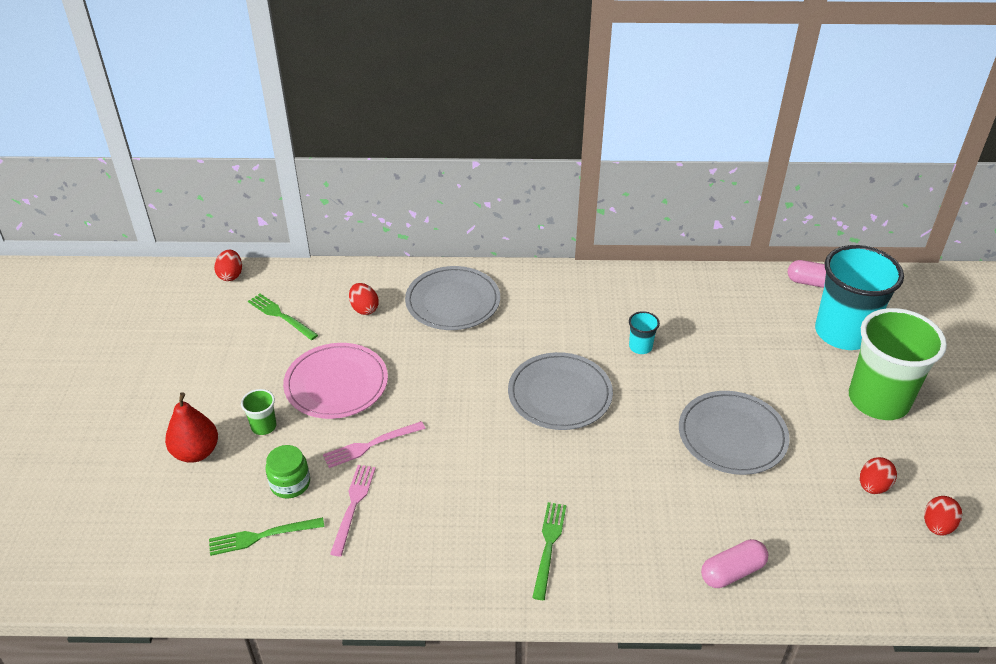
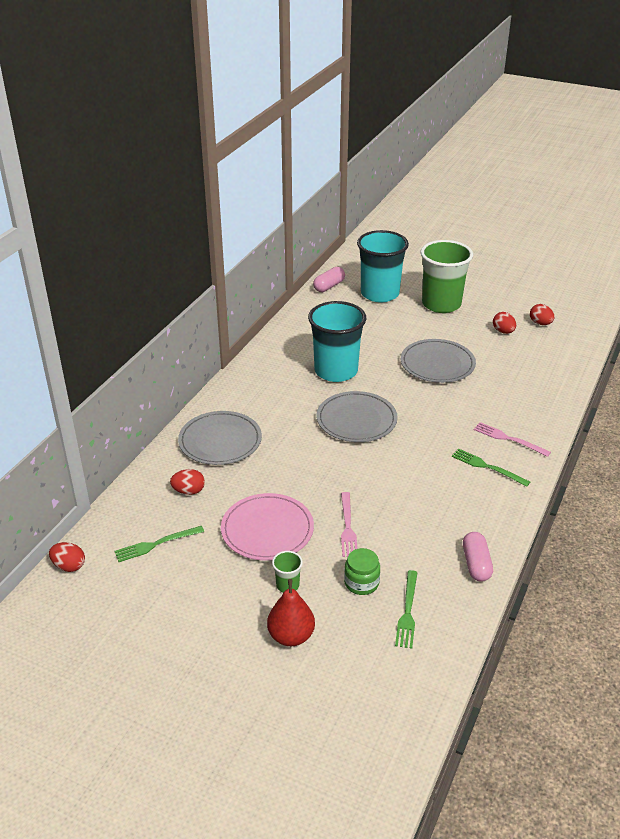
camera: 65 degrees left, 5 degrees down
(353, 505) = (403, 552): pink fork -> pink fork (508, 439)
(640, 347) = (336, 371): turquoise cup -> turquoise cup, size x2.44
(732, 572) = (540, 402): pink capsule -> pink capsule (476, 564)

